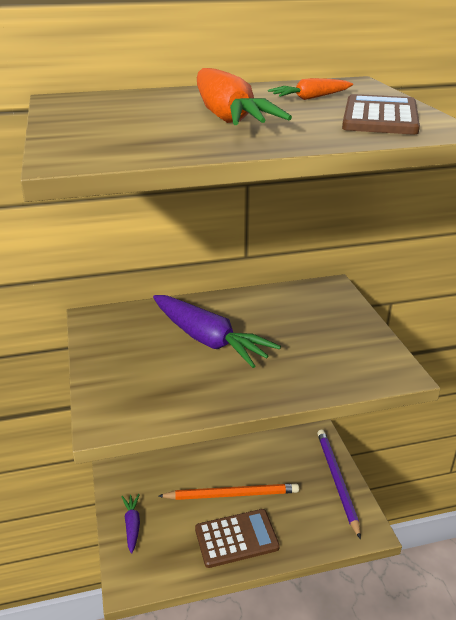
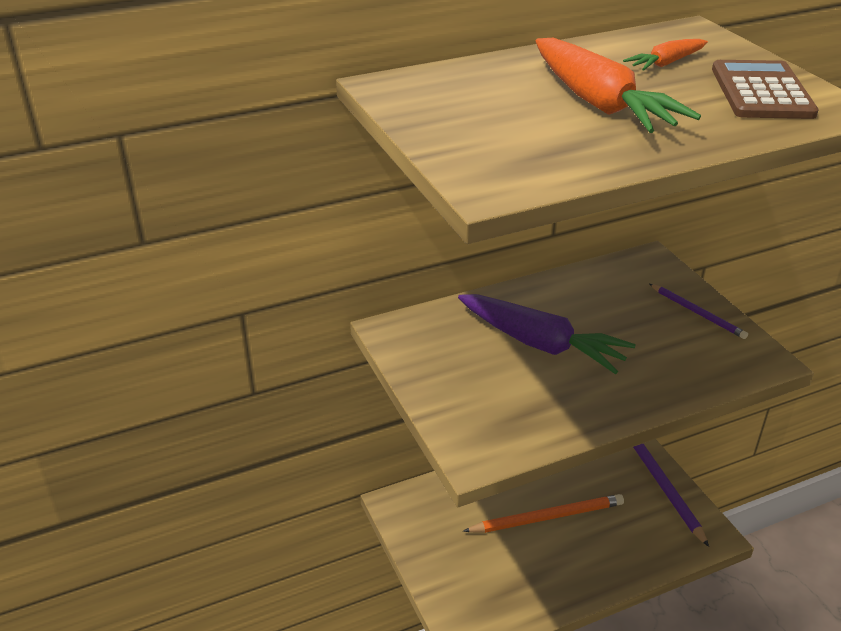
camera: 10 degrees left, 5 degrees up
(132, 525) = (444, 569): purple carrot -> none
(236, 538) = (570, 566): brown calculator -> none
(354, 330) = (698, 313): none -> purple pencil

